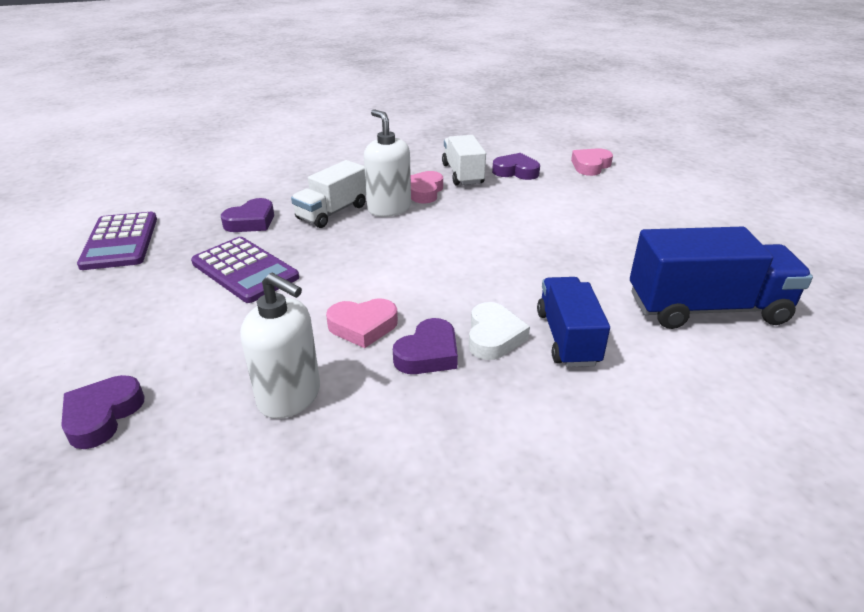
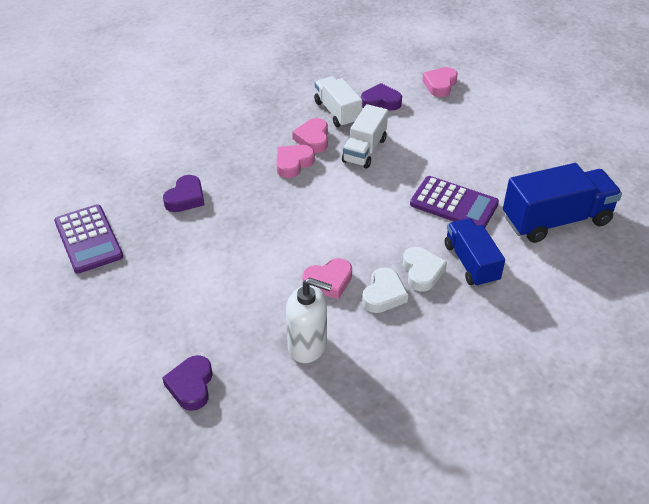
camera: 15 degrees left, 10 degrees up
(245, 270) = (212, 248): purple calculator -> purple calculator (454, 204)
(332, 212) = (248, 175): white truck -> white truck (364, 150)
(389, 208) = (293, 163): white soap dispenser -> pink heart
(428, 354) = (383, 294): purple heart -> white heart

